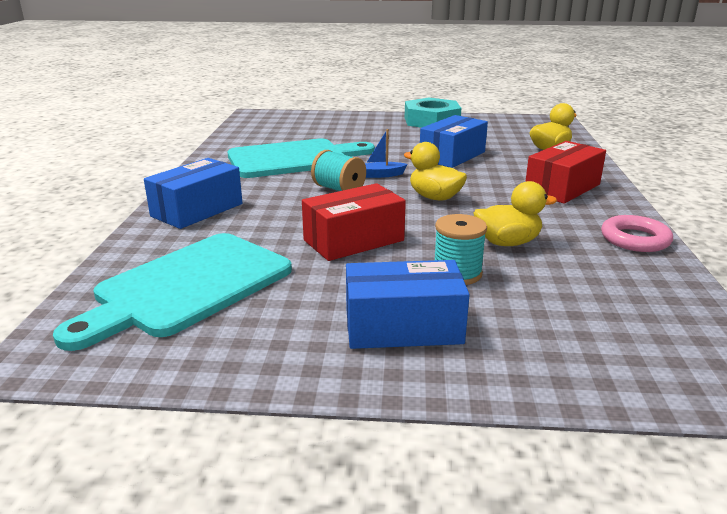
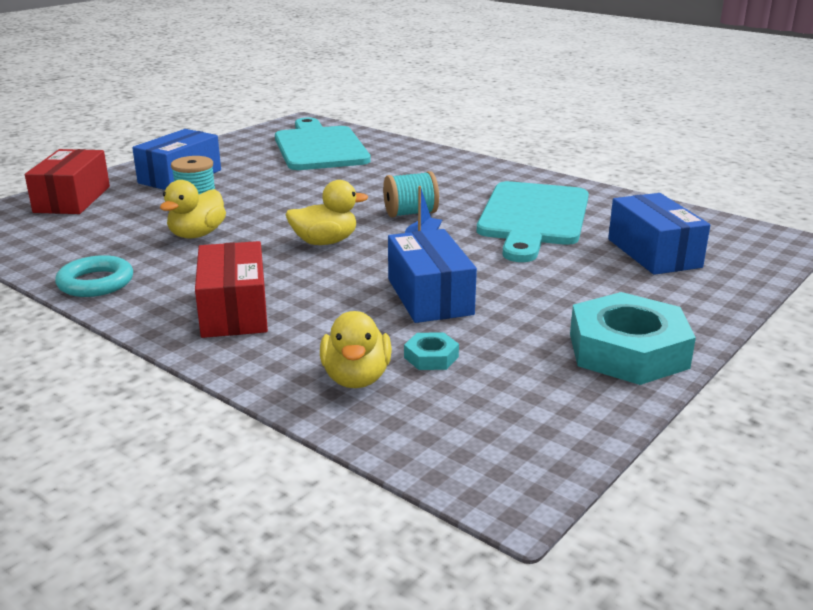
camera: 125 degrees right, 0 degrees up
(197, 210) = (440, 165): blue box -> blue box (654, 253)
(353, 240) = (300, 192): red box -> red box (72, 199)
(505, 143) = (431, 357): none -> turquoise nut
(635, 239) = (96, 283): pink ring -> turquoise ring

